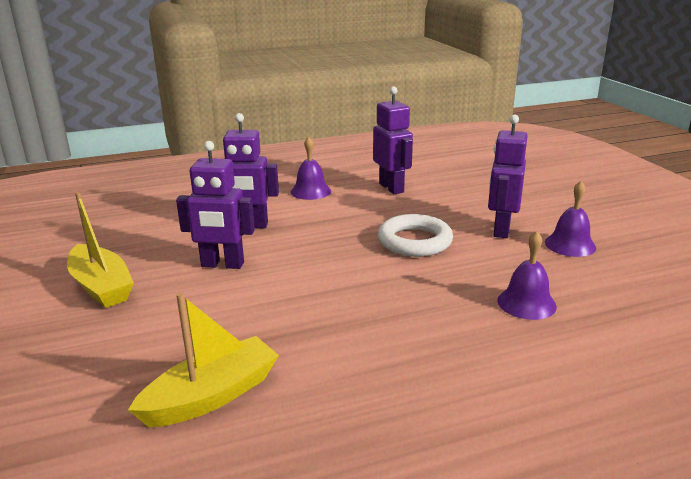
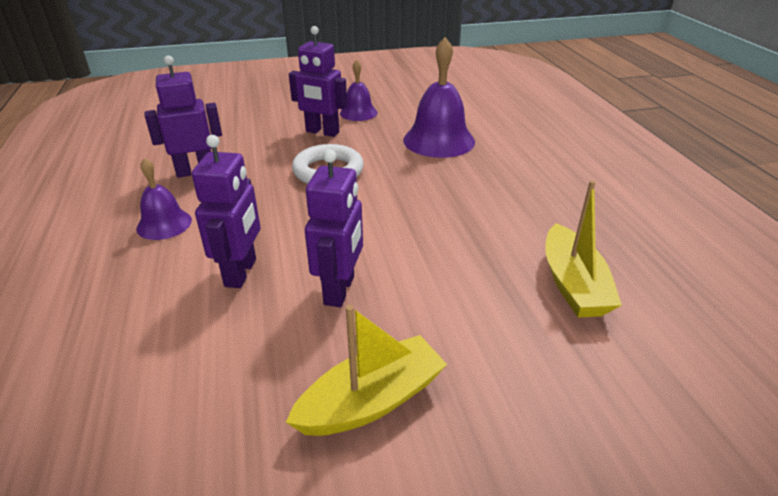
camera: 85 degrees left, 10 degrees up
(212, 396) = (573, 284): yellow boat -> yellow boat turned 150 degrees counterclockwise
(526, 303) = (439, 140): purple bell -> purple bell, size x1.72

